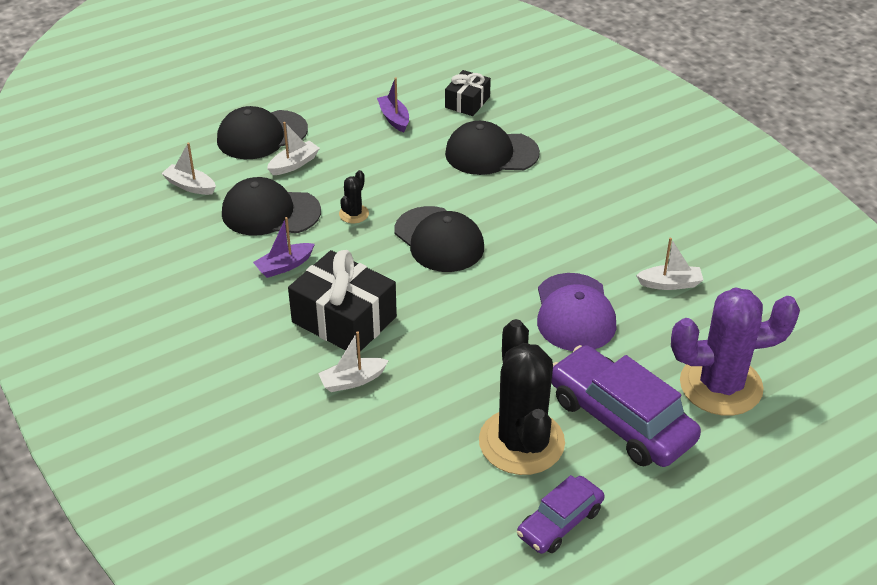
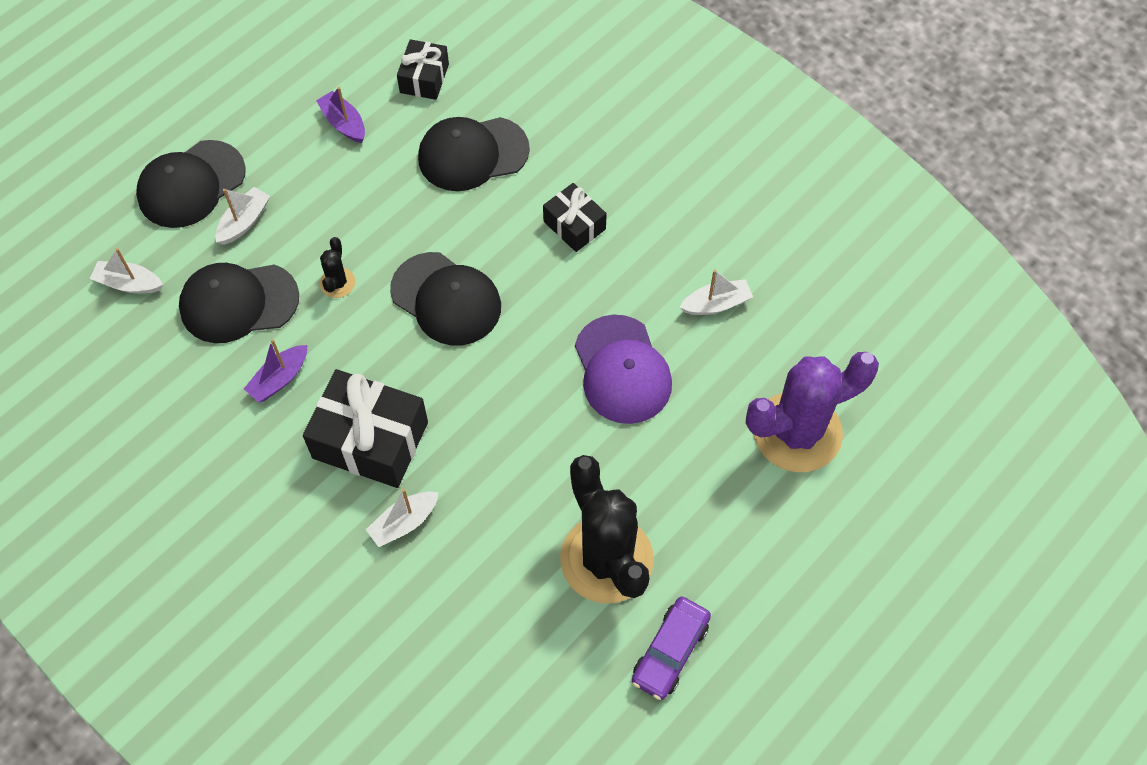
camera: 15 degrees left, 20 degrees up
(561, 211) = (574, 225): none -> black gift
(620, 419) = (703, 503): purple car -> none

